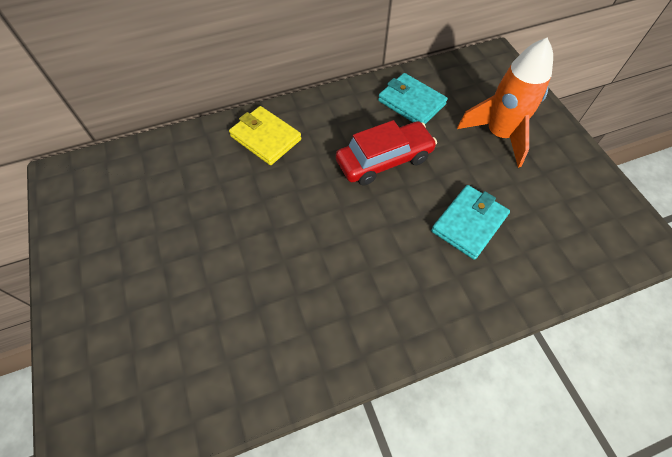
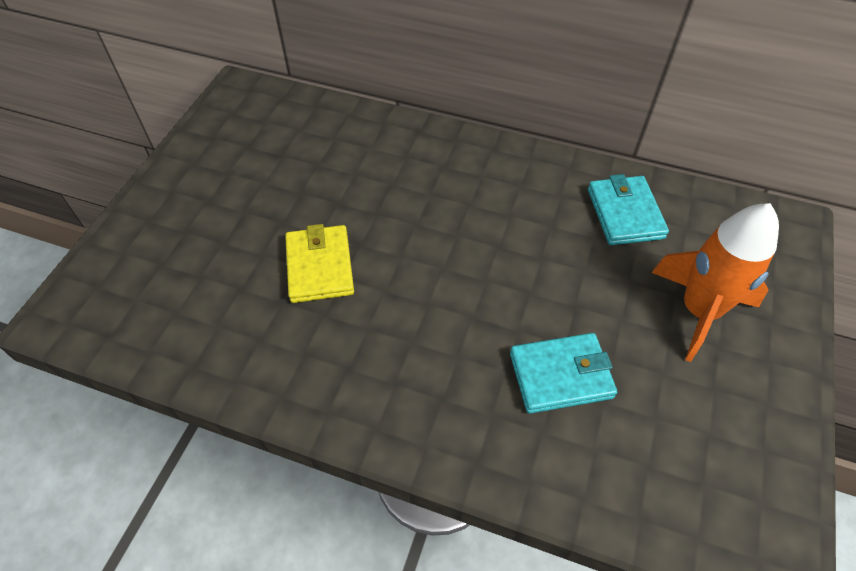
camera: 40 degrees right, 5 degrees down
(266, 138) = (434, 158): yellow wallet -> yellow wallet (320, 266)
(384, 160) = (532, 252): red car -> none

